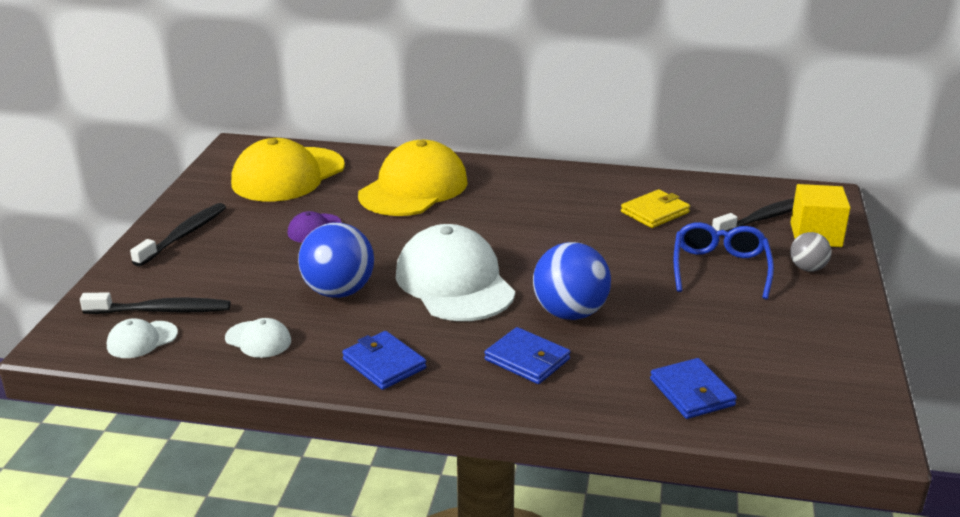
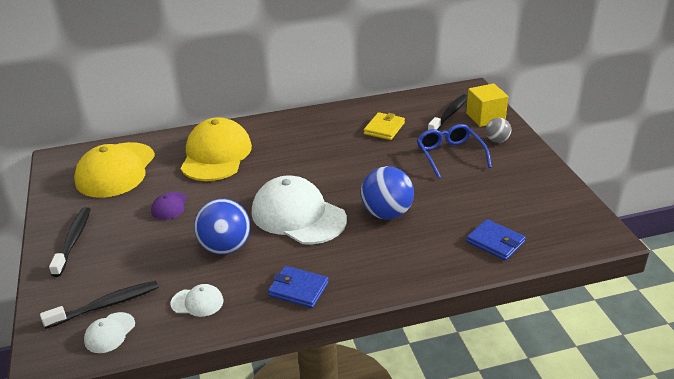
camera: 25 degrees left, 5 degrees up
(527, 359) = (386, 254): blue wallet -> none

